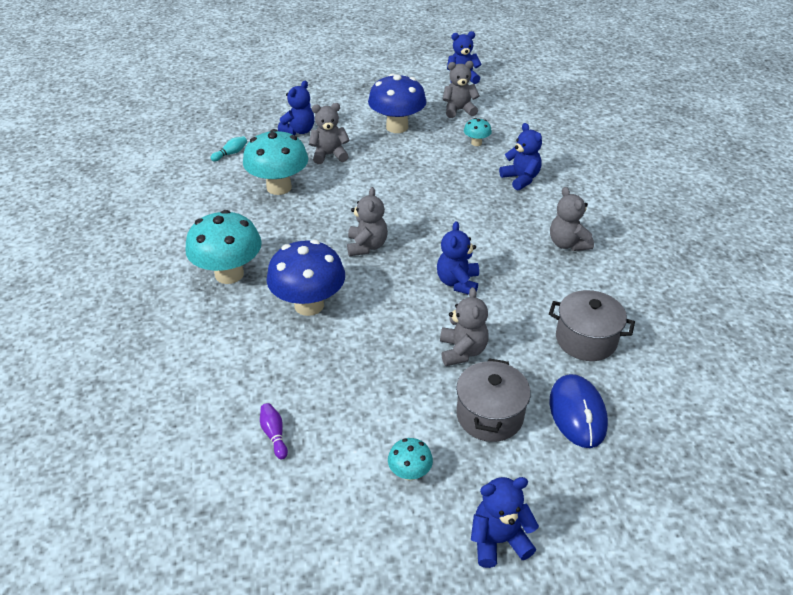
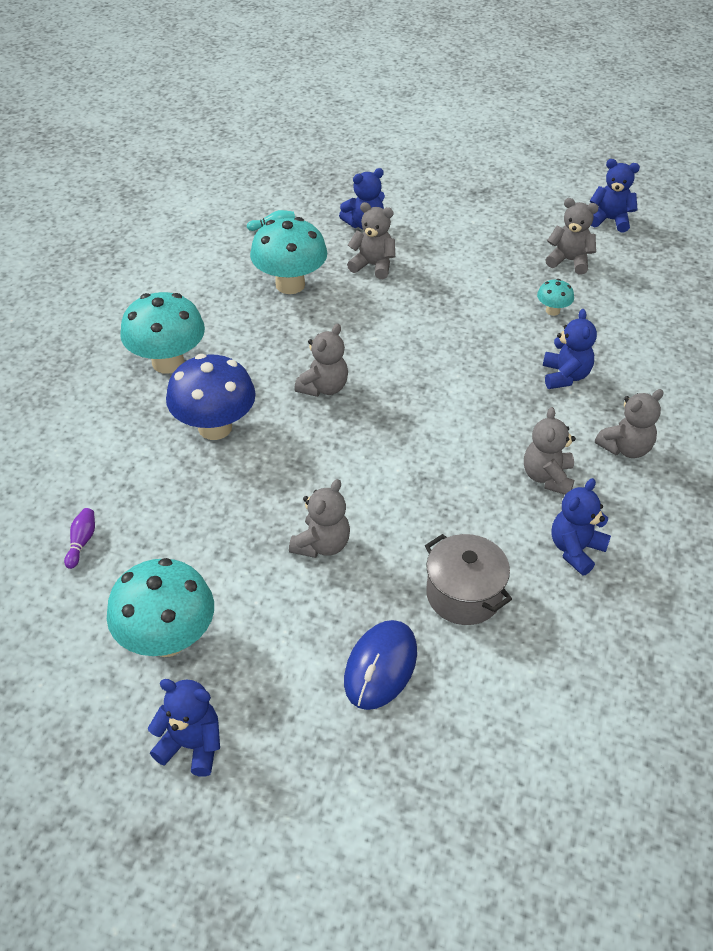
camera: 30 degrees right, 5 degrees up
(397, 127) = (477, 257): blue mushroom -> none
(409, 472) = (167, 639): turquoise mushroom -> turquoise mushroom, size x2.12
(458, 282) = (383, 469): blue teddy bear -> blue teddy bear (575, 550)
(489, 415) = (290, 623): grey pot -> none
(596, 208) = (625, 448): none -> grey teddy bear

